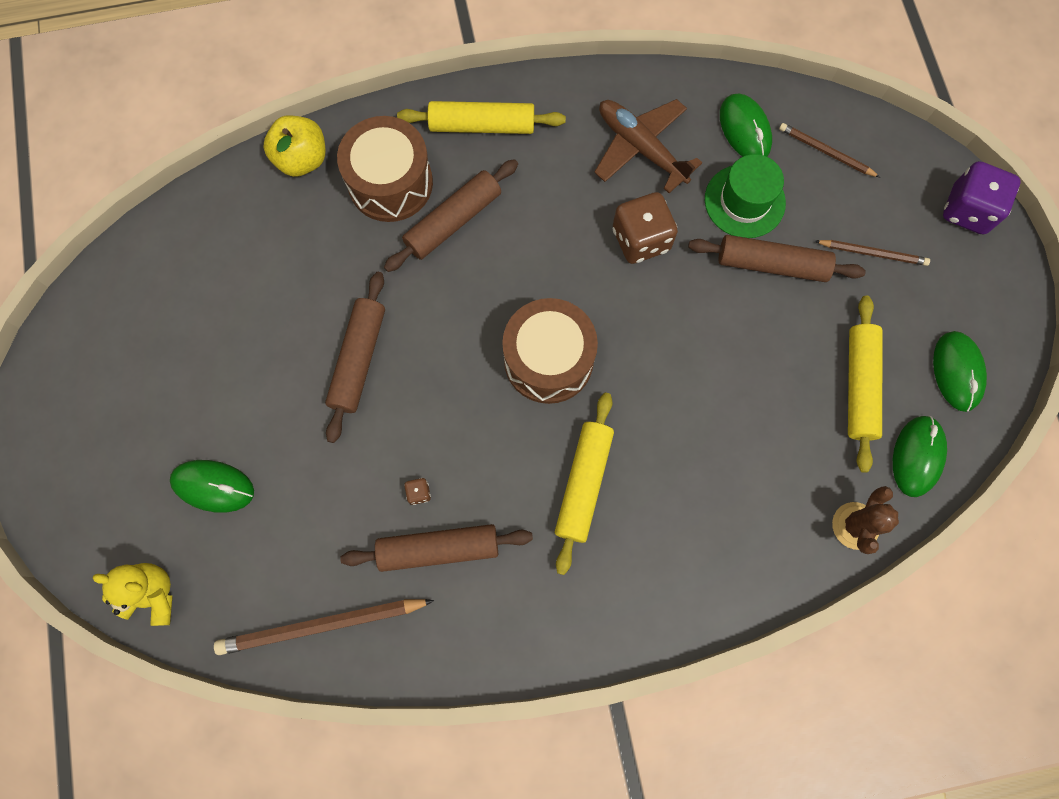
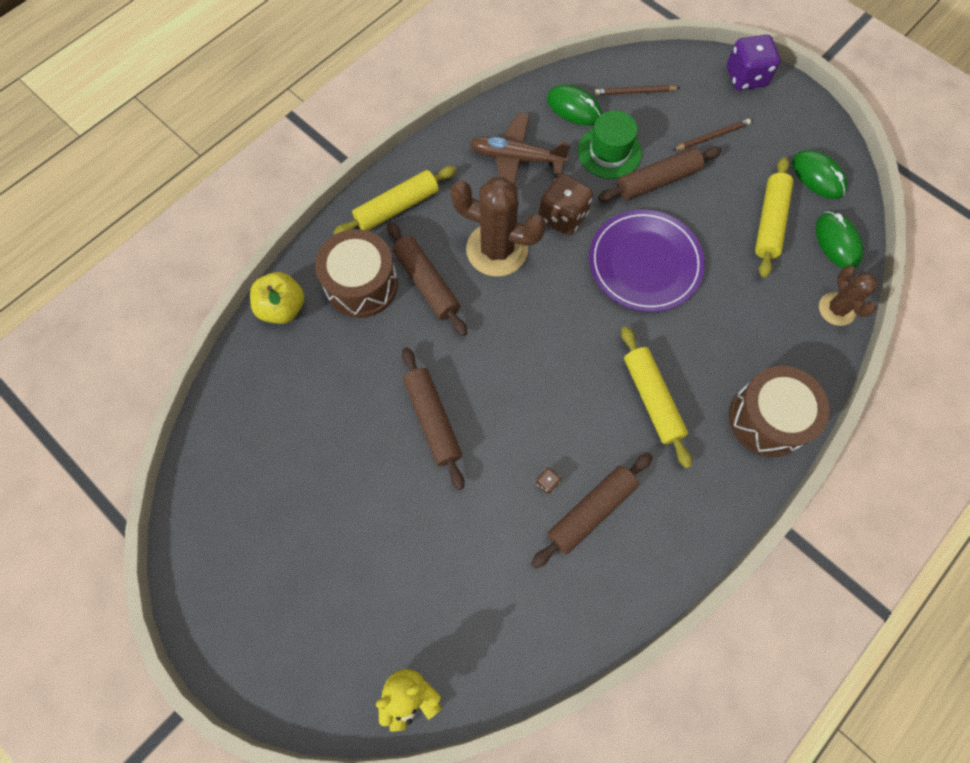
camera: 35 degrees left, 5 degrees down
(213, 486) = (394, 583): green mouse -> none
(322, 626) = (552, 625): brown pencil -> none
(453, 221) = (427, 283): brown rolling pin -> brown rolling pin turned 45 degrees counterclockwise
(547, 231) = (497, 250): none -> brown cactus
(548, 360) = (564, 333): brown drum -> brown drum (767, 419)
(687, 342) = (644, 263): none -> purple plate
(859, 386) = (769, 222): yellow rolling pin -> yellow rolling pin turned 45 degrees clockwise

